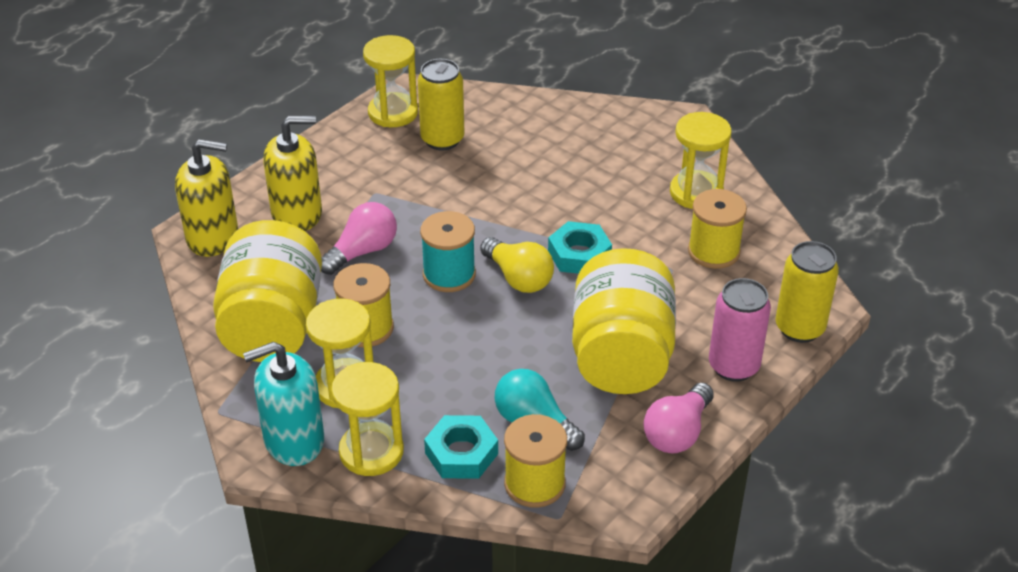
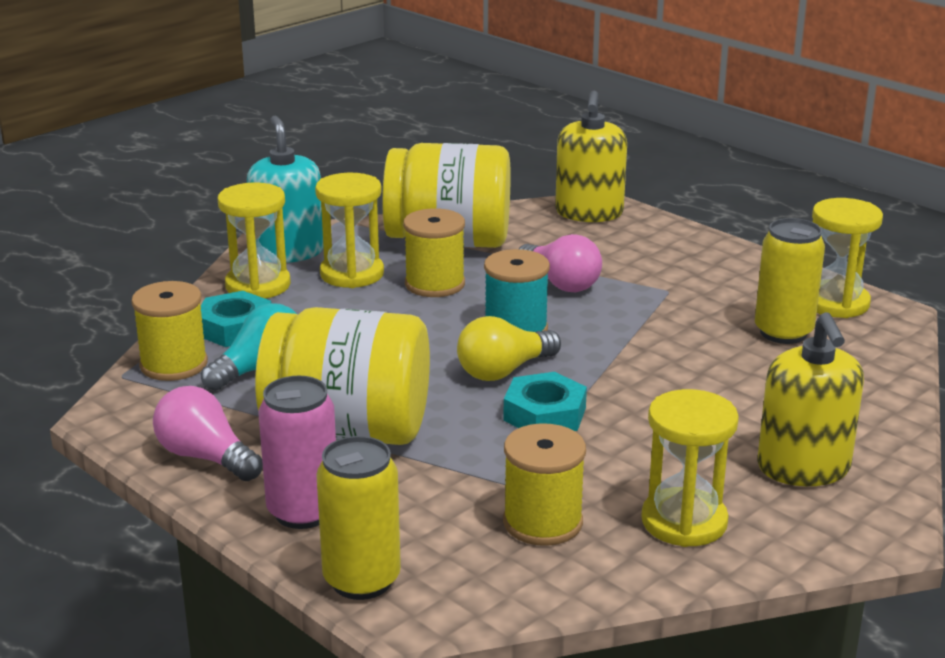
camera: 95 degrees right, 15 degrees down
(297, 214) = (627, 250): yellow soap dispenser -> yellow soap dispenser (803, 468)

